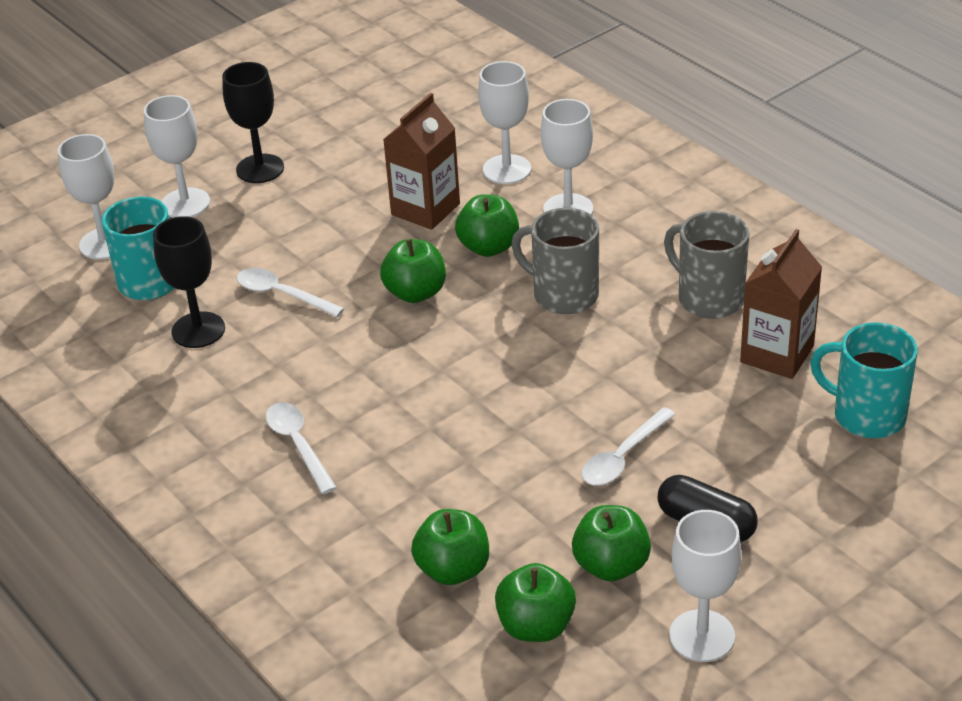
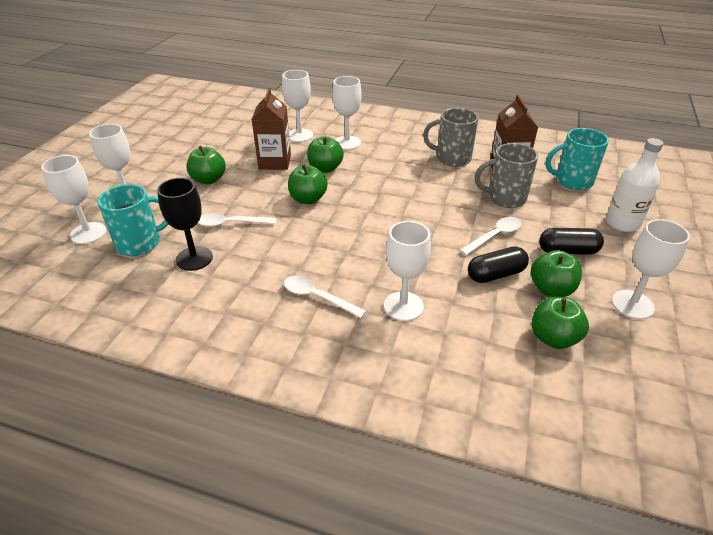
camera: 35 degrees left, 0 degrees up
(260, 169) = (161, 169): black goblet -> none
(390, 502) = (403, 306): none -> white goblet
(453, 569) = (477, 327): green apple -> green apple (208, 179)
(558, 512) = (495, 274): none -> black capsule
(563, 295) = (384, 177): grey mug -> grey mug (505, 198)
(623, 457) = (494, 236): white spoon -> white spoon turned 135 degrees counterclockwise
(854, 518) = (622, 223): none -> white bottle

